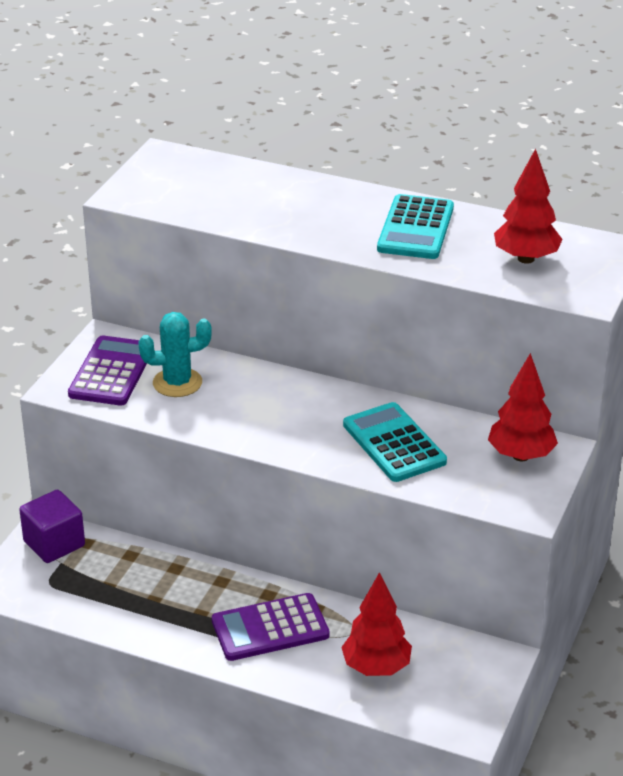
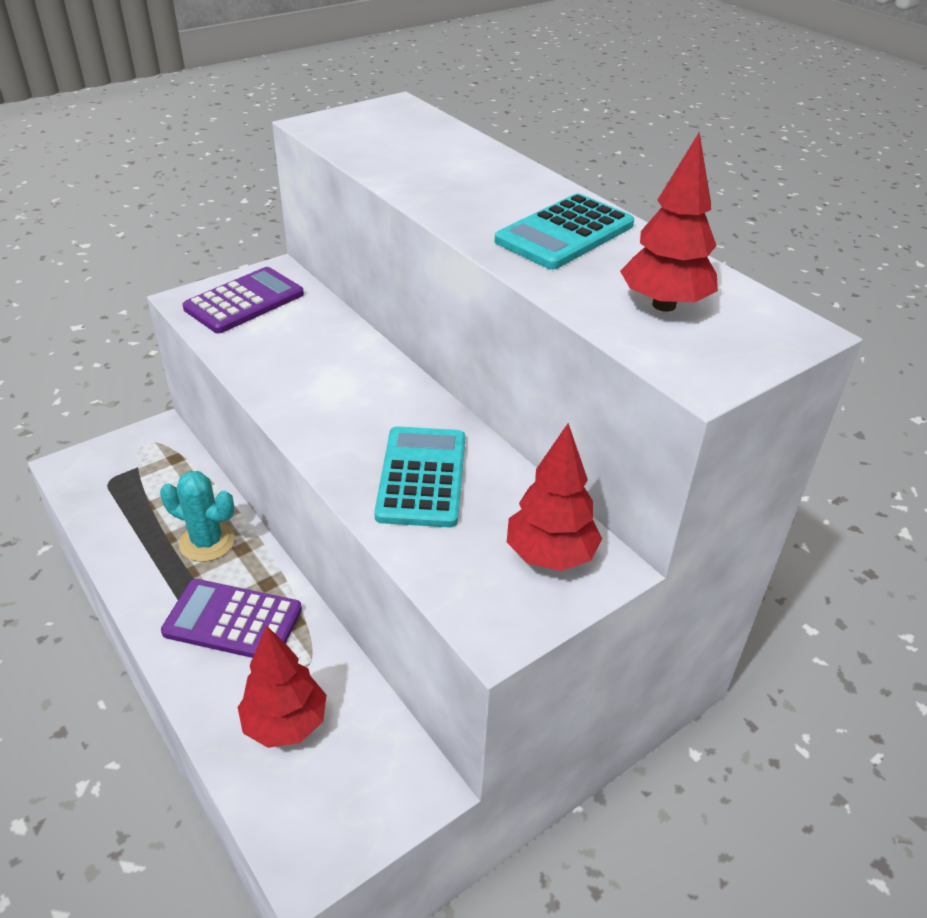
camera: 30 degrees right, 5 degrees up
(54, 544) = (151, 448): purple cube -> none
(177, 383) = (287, 332): turquoise cactus -> turquoise cactus (207, 542)

